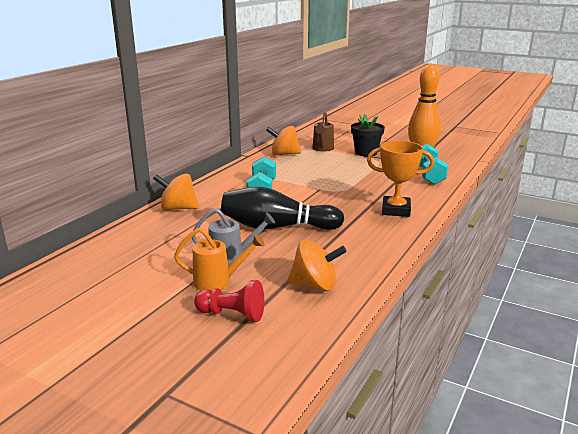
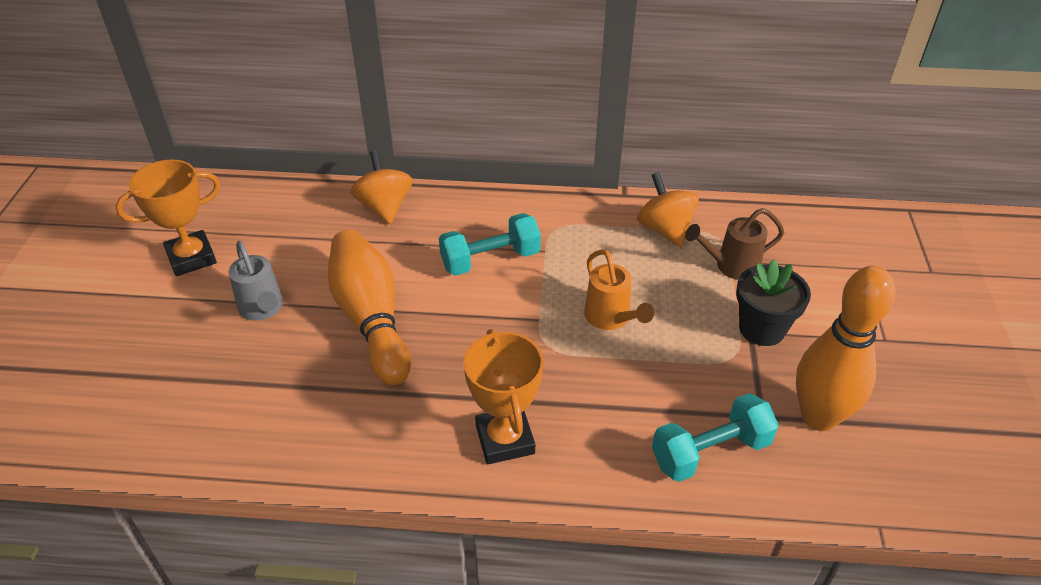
camera: 65 degrees right, 20 degrees up
(143, 278) = (191, 258): none -> orange trophy
(218, 281) = (201, 319): orange watering can -> orange watering can (610, 318)
(232, 314) = (130, 359): red pawn -> none
(277, 227) = (371, 319): black bowling pin -> orange bowling pin
(315, 285) = (216, 411): orange spinning top -> none

